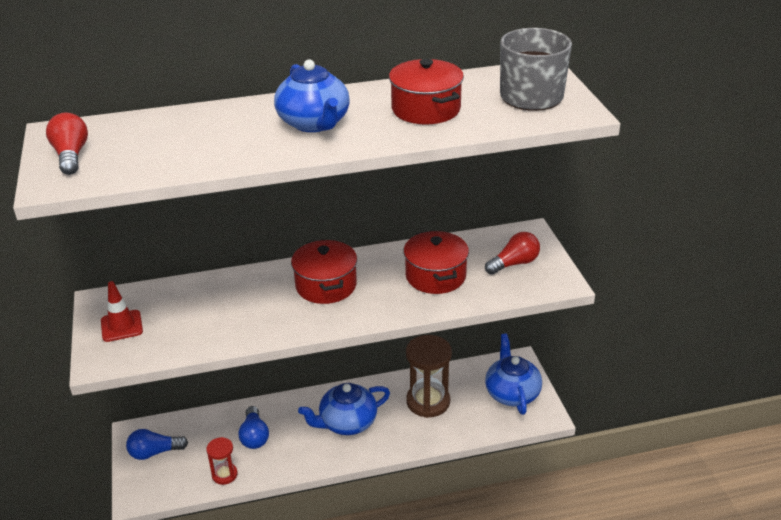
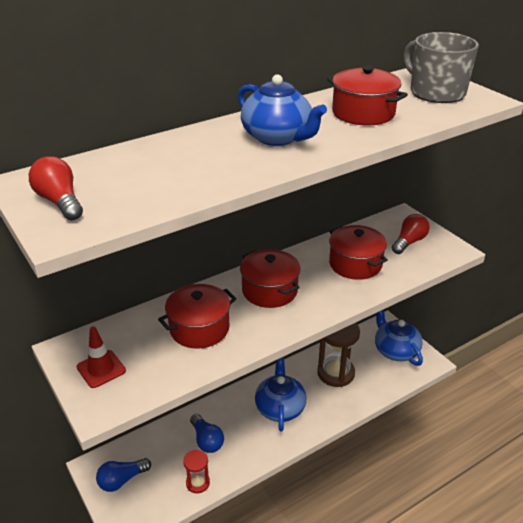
camera: 20 degrees left, 0 degrees up
(233, 308) = (199, 328): none -> red pot
(347, 423) = (280, 408): blue teapot -> blue teapot turned 135 degrees clockwise

